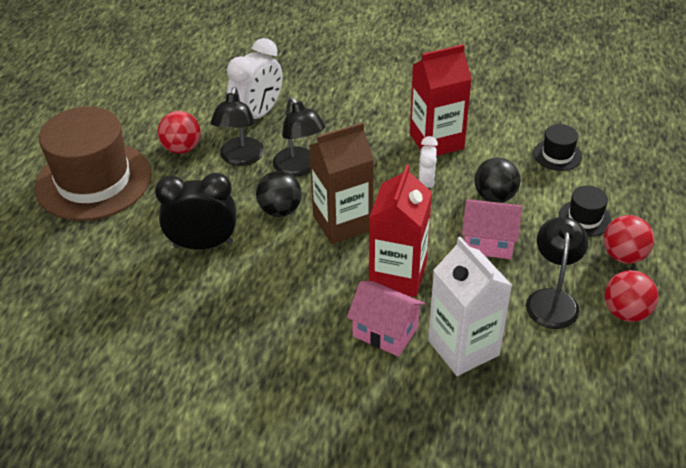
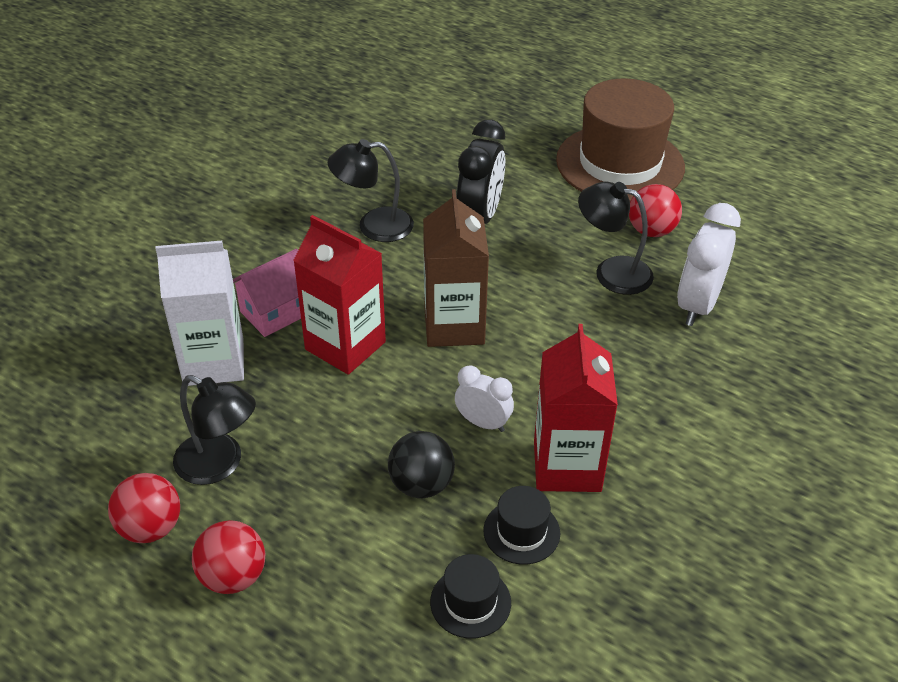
camera: 110 degrees right, 0 degrees up
(258, 114) = (697, 305): white clock -> white clock turned 60 degrees clockwise
(280, 210) = (502, 282): black ball -> none
(299, 168) = (571, 316): black lamp -> black lamp (374, 226)
(488, 242) = (344, 443): pink house -> none
(584, 218) = (324, 568): black hat -> black hat (521, 532)

